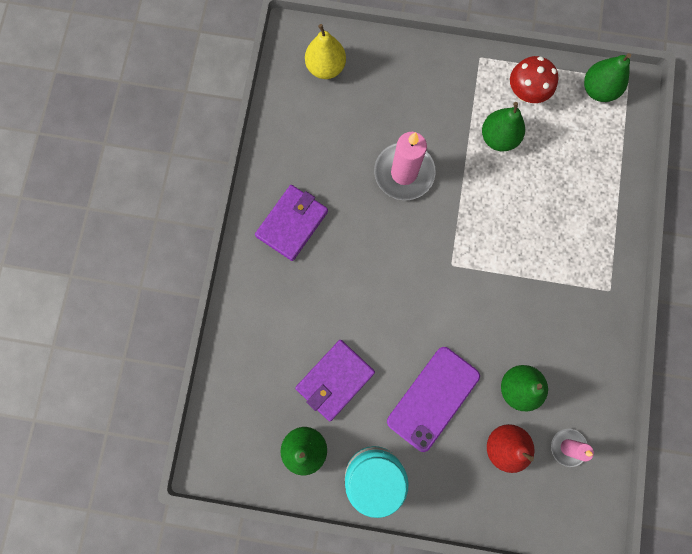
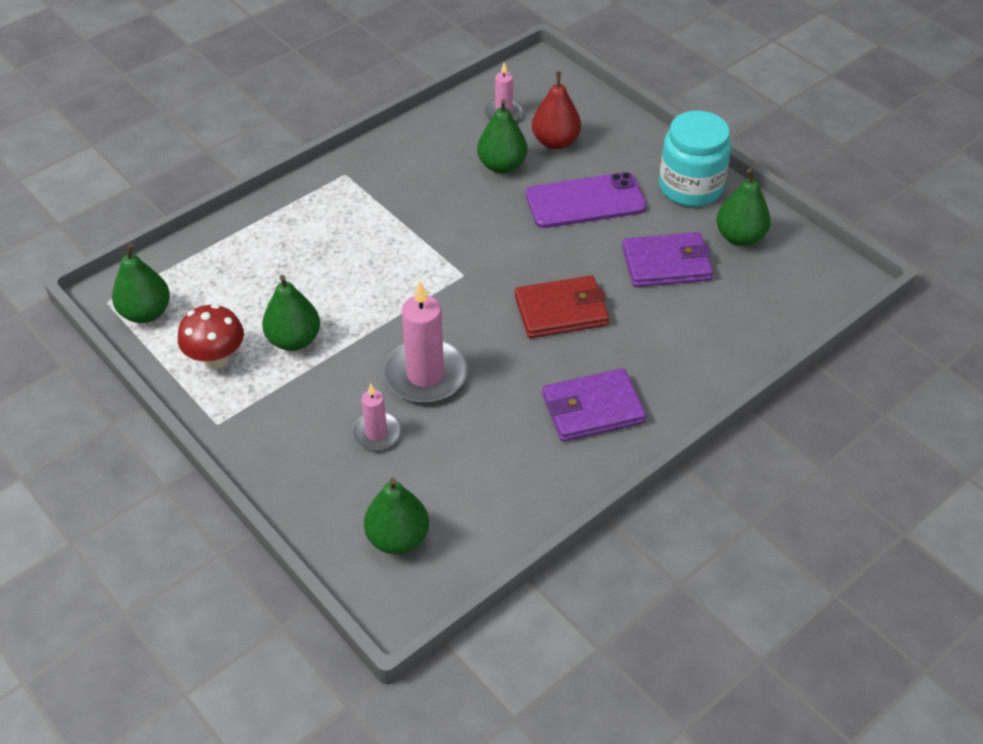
camera: 140 degrees left, 30 degrees down
(326, 67) = (398, 538): yellow pear -> green pear
(368, 284) = (561, 311): none -> red wallet
(394, 116) = (376, 433): none -> pink candle

